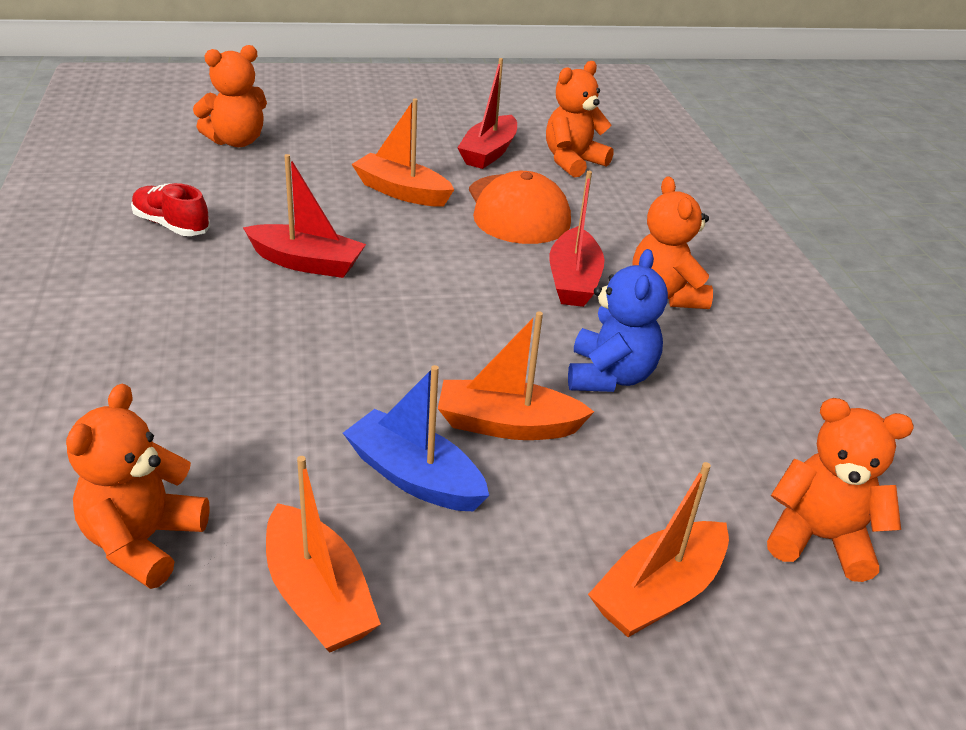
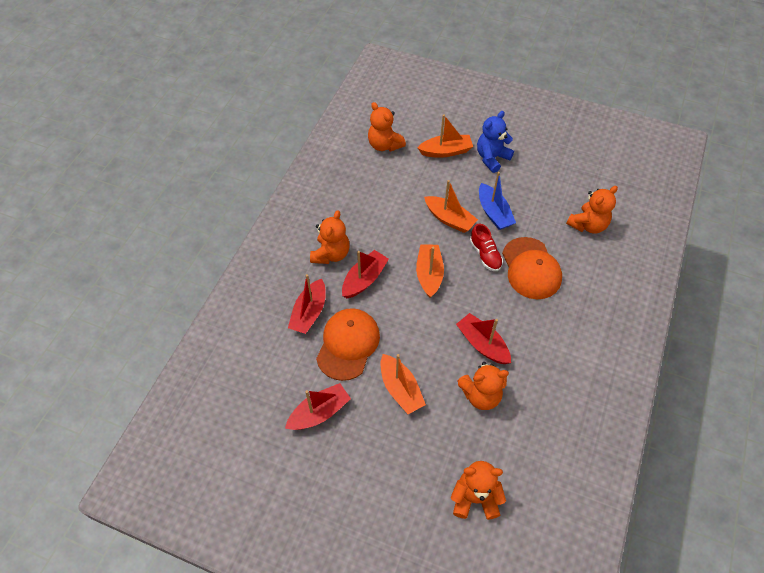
camera: 145 degrees left, 20 degrees up
(171, 225) = (541, 407): red shoe -> red shoe (485, 254)
(265, 394) = (531, 268): none -> orange cap
(318, 596) = (541, 188): orange boat -> orange boat (429, 274)
(573, 162) = (276, 380): orange teddy bear -> orange teddy bear (481, 395)
(609, 223) = (309, 313): none -> red boat
(609, 376) = (395, 224): blue teddy bear -> blue teddy bear (492, 158)

